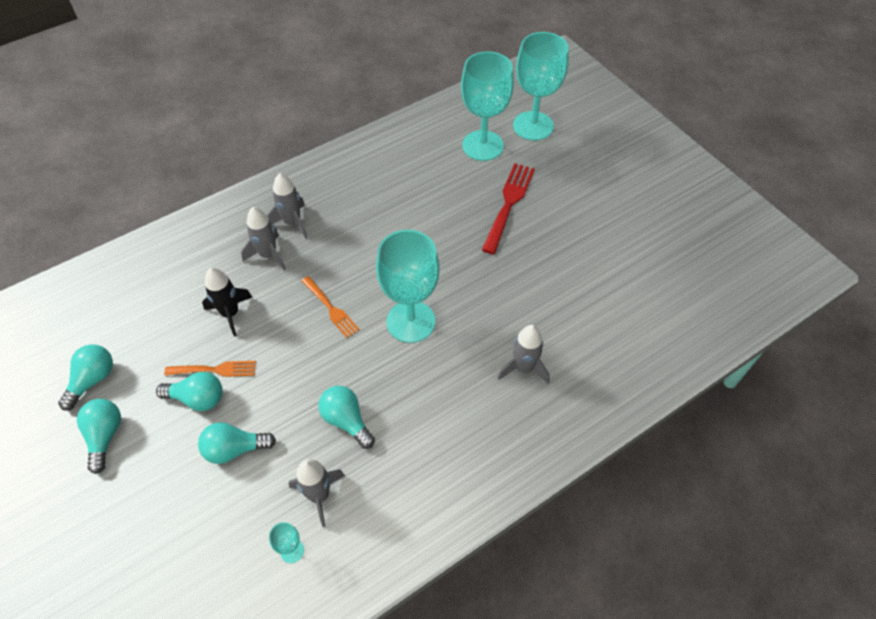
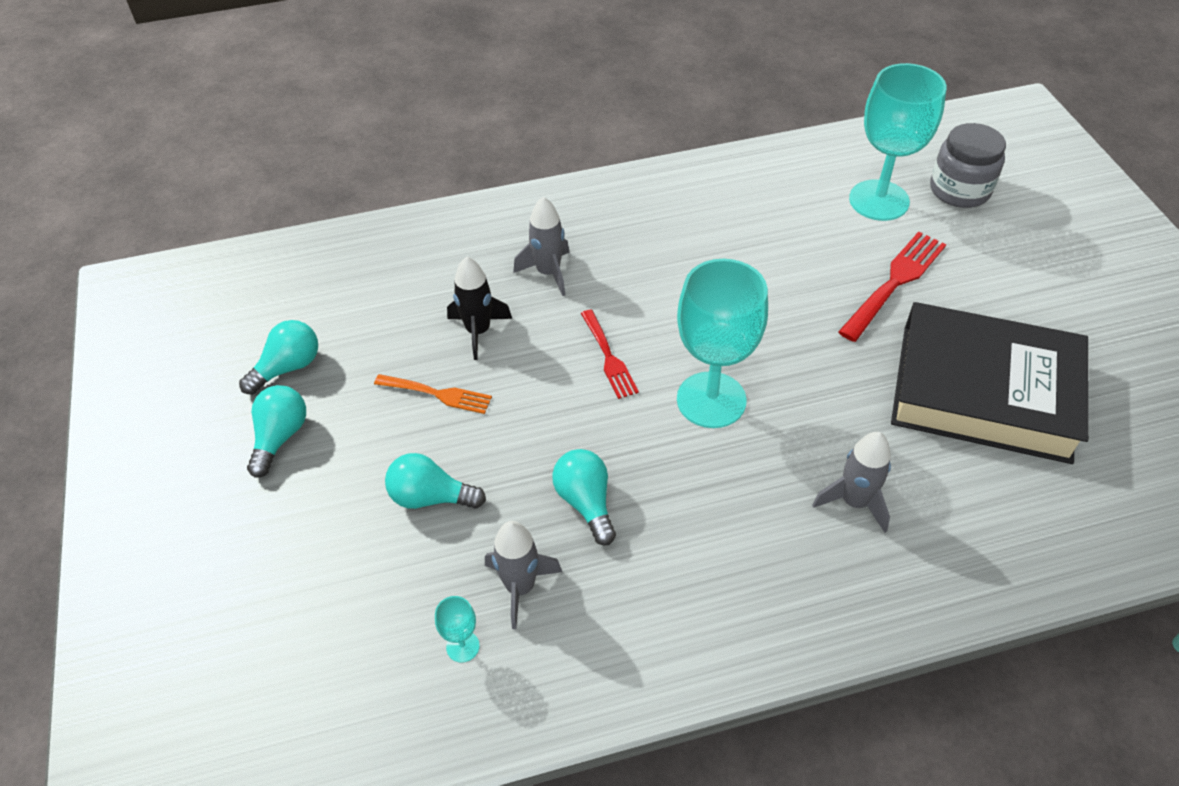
camera: 20 degrees right, 5 degrees down
(197, 398) = (405, 423): turquoise light bulb -> none
(292, 222) = (591, 241): grey rocket -> none
(331, 308) = (608, 357): orange fork -> red fork
(533, 126) = (959, 190): turquoise goblet -> grey jar
(584, 268) = (984, 392): none -> black book

